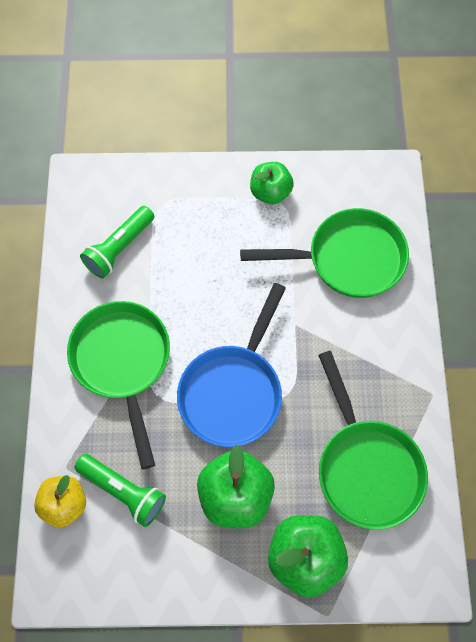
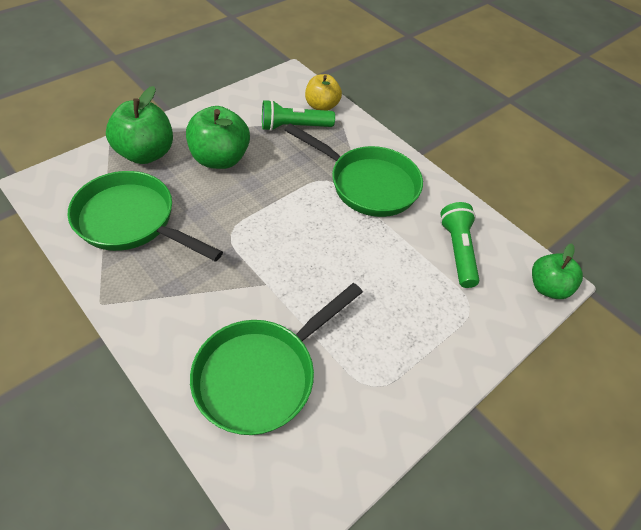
camera: 135 degrees right, 15 degrees down
(233, 391) = (274, 211): blue pan -> none
(270, 192) = (393, 389): green apple -> green apple (547, 287)

